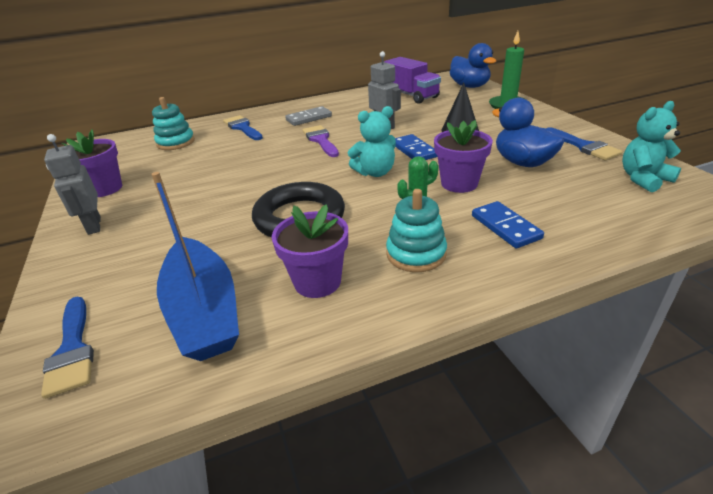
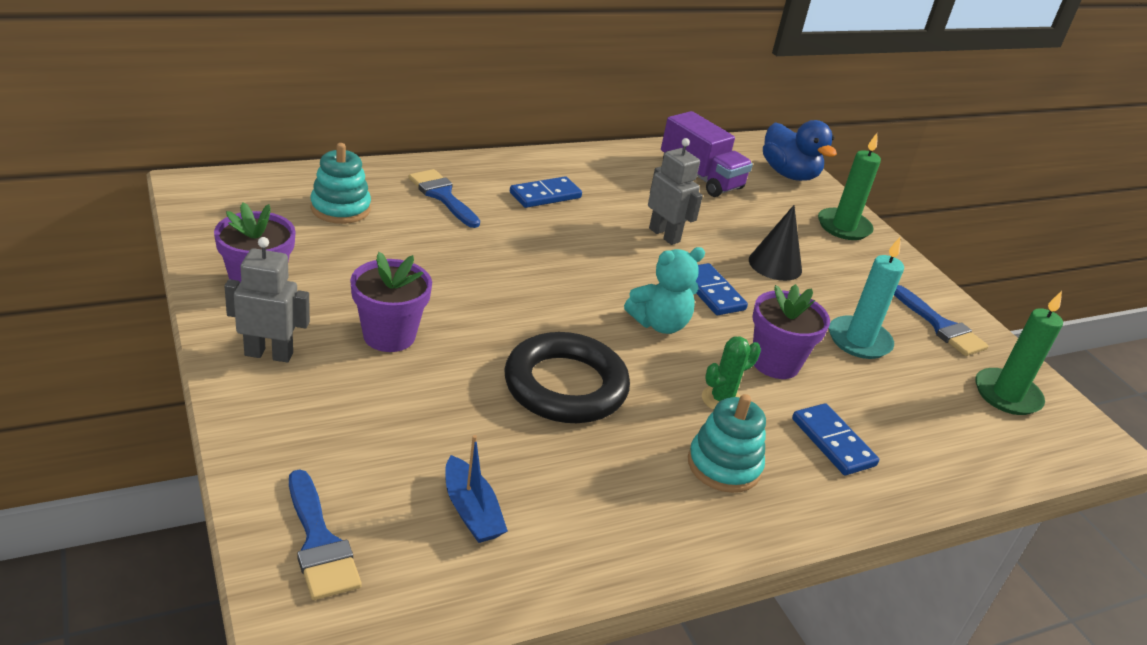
camera: 10 degrees left, 0 degrees up
(94, 226) = (269, 354): grey robot -> grey robot turned 120 degrees clockwise
(204, 311) = (471, 511): blue boat -> blue boat, size x0.51
(308, 118) = (545, 195): grey domino -> blue domino
(317, 282) = (606, 488): purple flower pot -> purple flower pot (389, 336)
(320, 140) = (571, 246): purple brush -> none
(522, 162) = (859, 341): blue duck -> turquoise candle
(643, 179) = (1007, 395): turquoise teddy bear -> green candle

